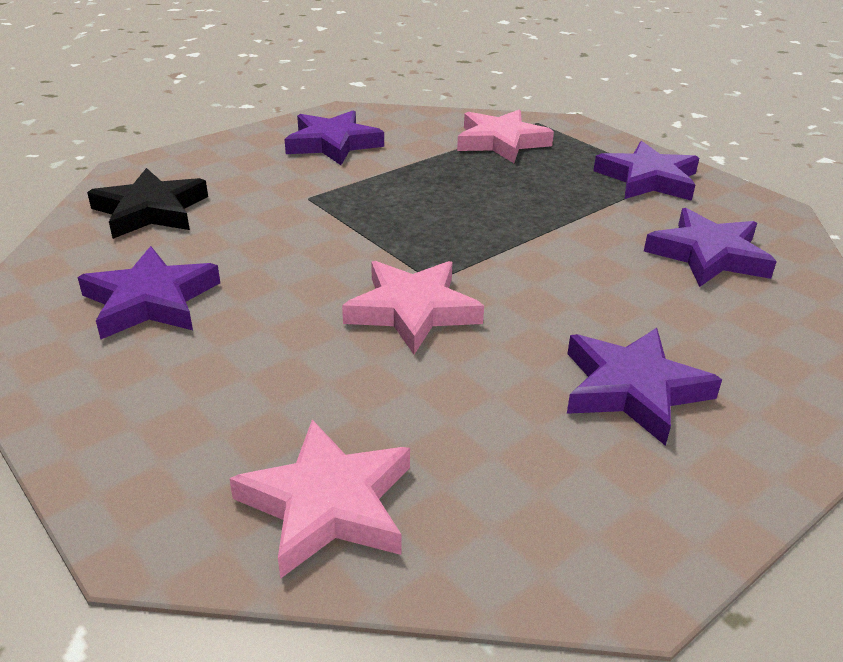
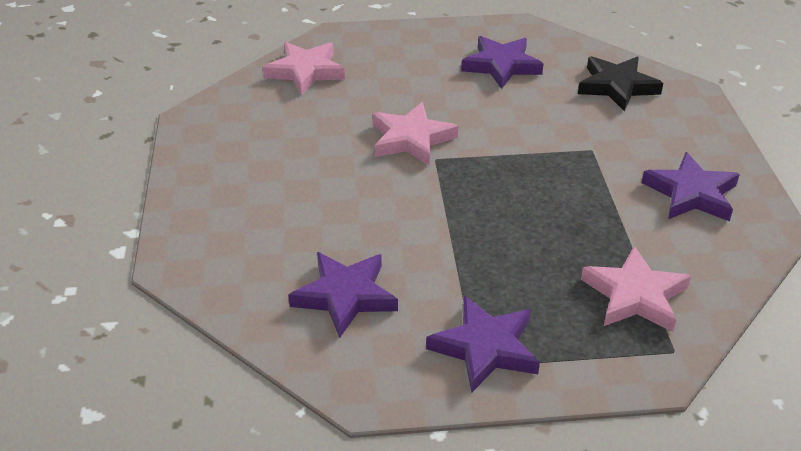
camera: 125 degrees right, 5 degrees up
(633, 389) = (270, 178): purple star -> none

